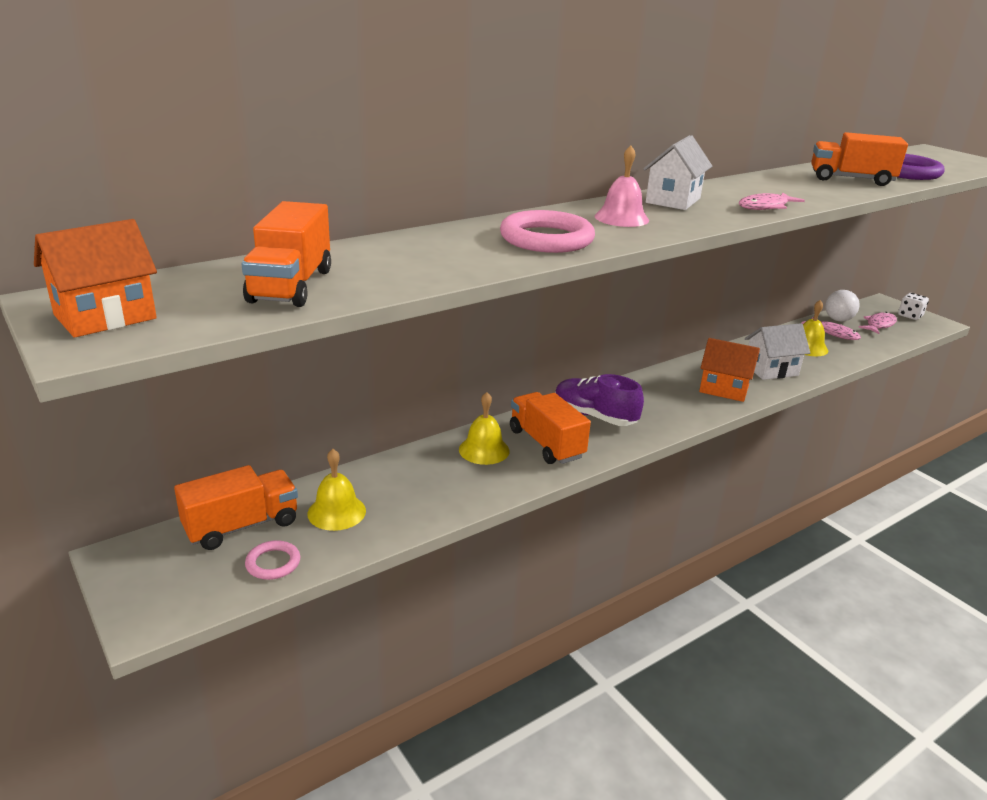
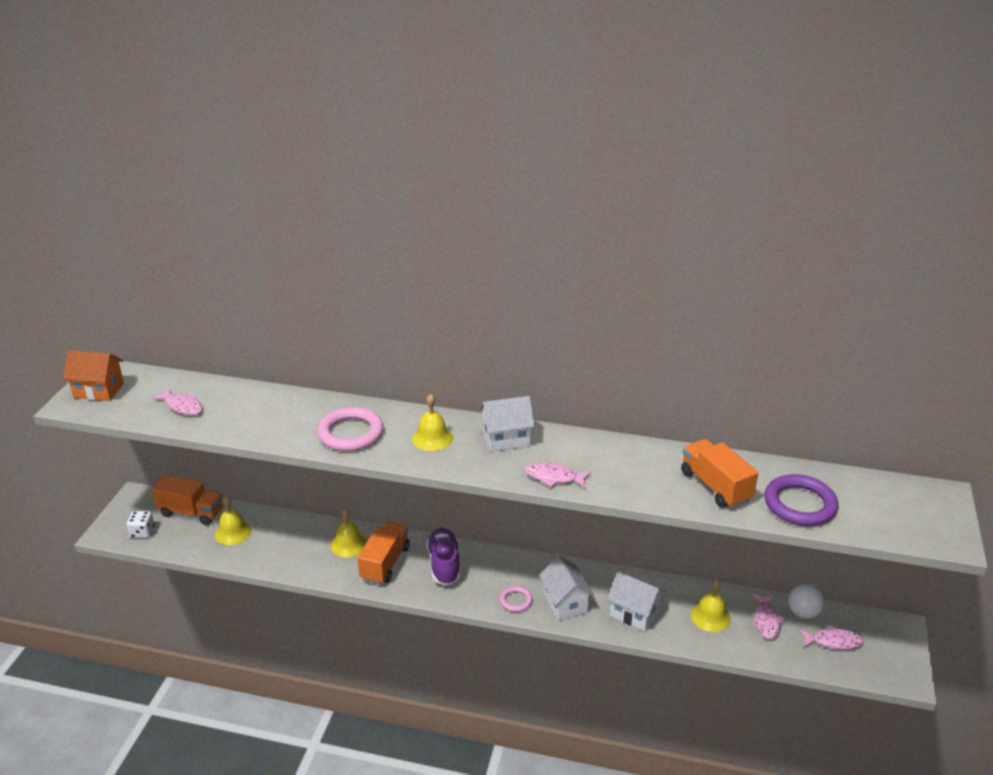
camera: 50 degrees right, 5 degrees up
(273, 563) = (174, 540): pink ring -> pink ring (516, 601)
(291, 286) = (182, 406): orange truck -> pink fish
(621, 218) = (432, 438): pink bell -> yellow bell
(724, 389) = (565, 603): orange house -> white house
(910, 316) = (892, 654): white dice -> white dice (142, 532)

